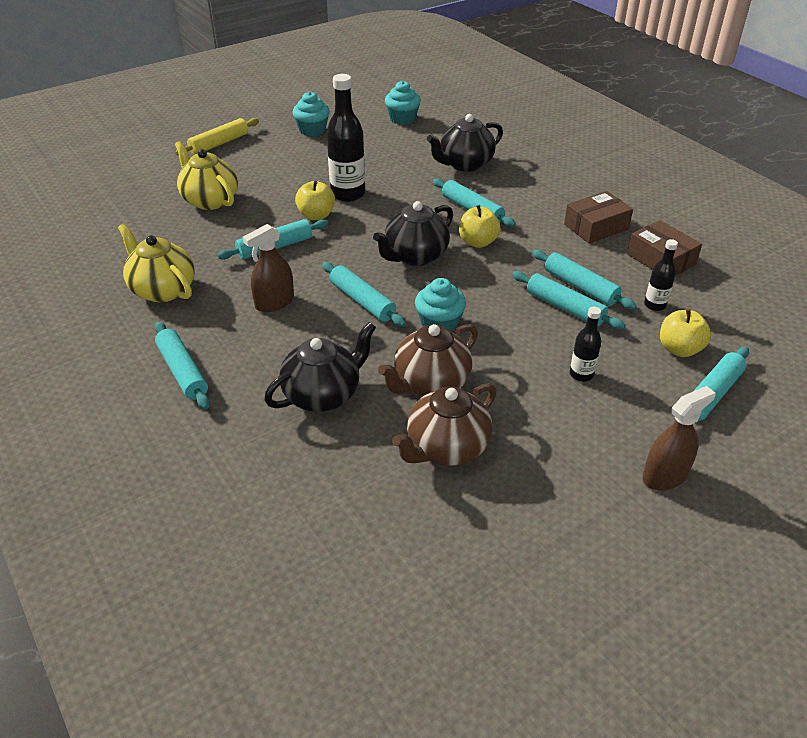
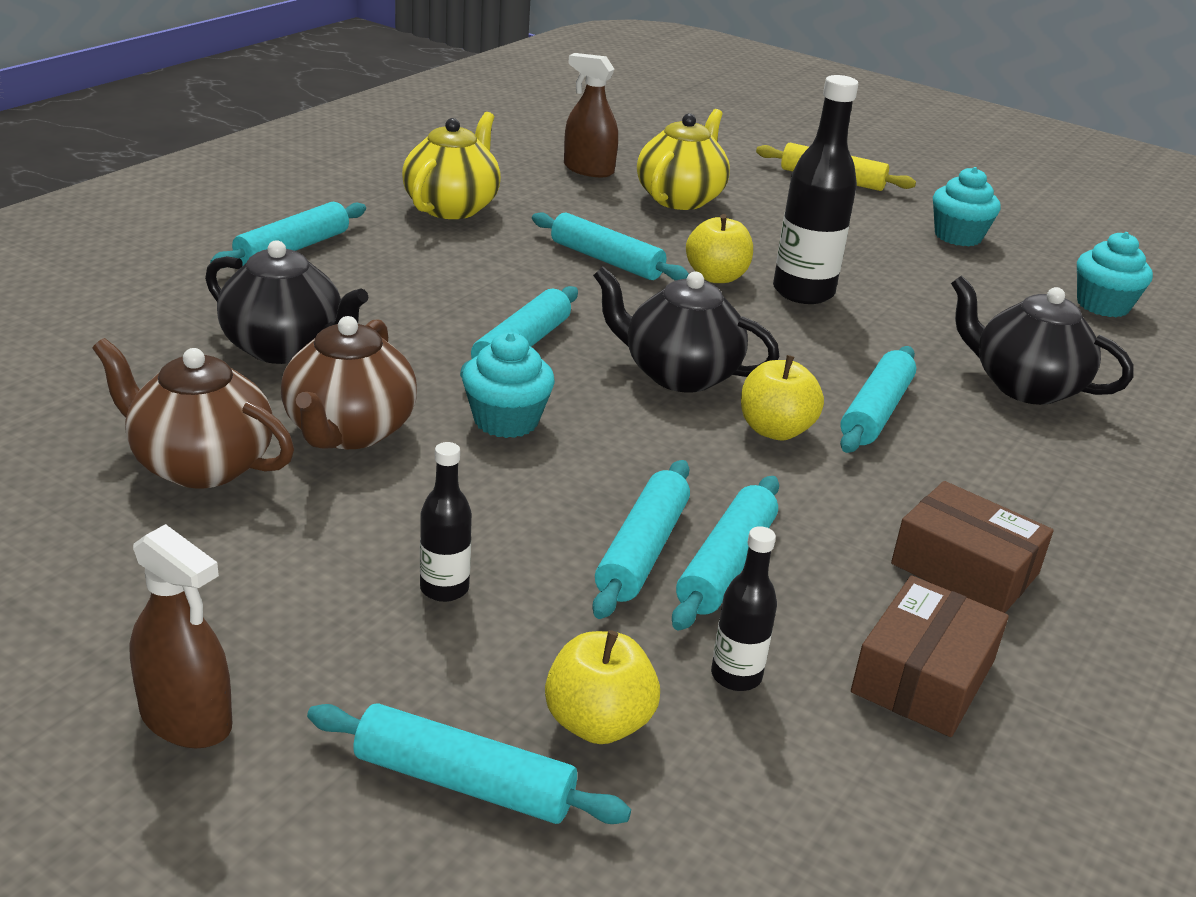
camera: 65 degrees right, 10 degrees down
(274, 302) = (473, 281): brown spray bottle -> brown spray bottle (588, 169)
(430, 383) = (349, 431): brown teapot -> brown teapot turned 105 degrees counterclockwise

